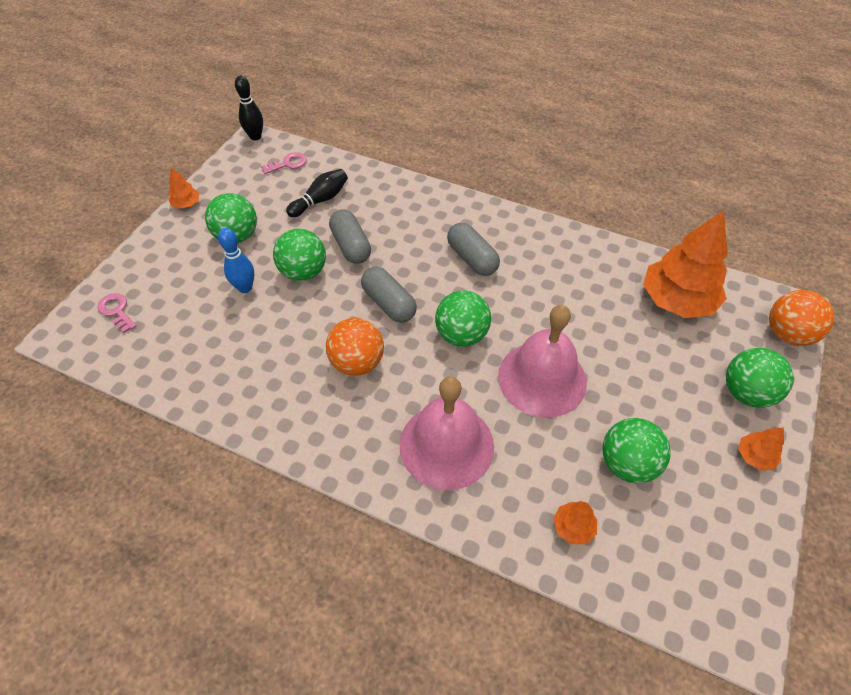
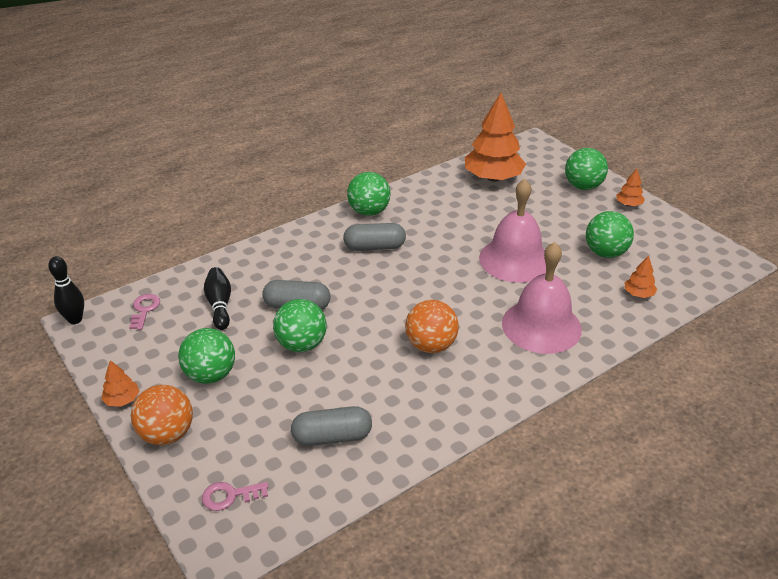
camera: 60 degrees left, 15 degrees down
(245, 288) = (285, 389): blue bowling pin -> none
(389, 303) = (383, 307): grey capsule -> grey capsule (332, 437)
(461, 335) = (446, 281): green ball -> green ball (369, 211)
(787, 334) = (551, 152): orange ball -> orange ball (167, 434)

